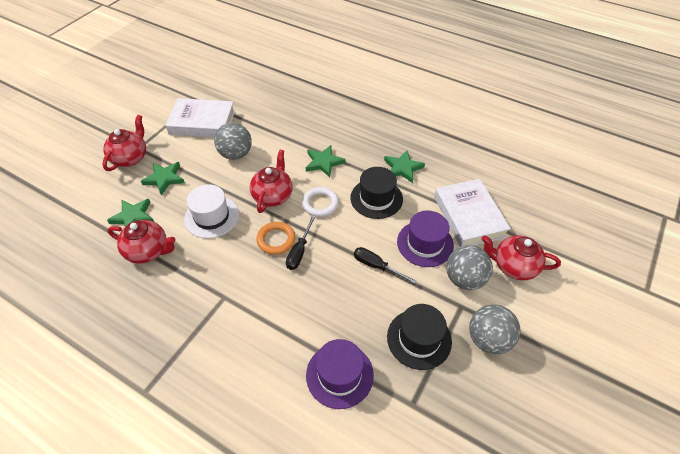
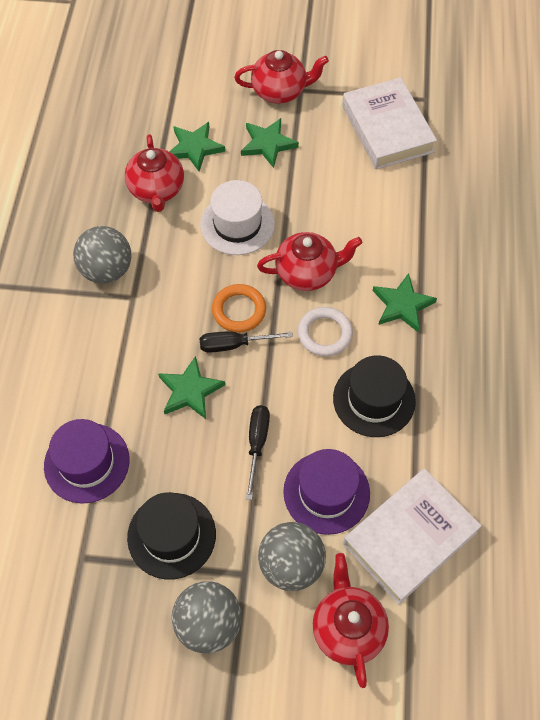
camera: 65 degrees right, 10 degrees up
(236, 154) = (353, 196): grey ball -> grey ball (106, 270)
(403, 168) = (454, 412): green star -> green star (190, 391)

